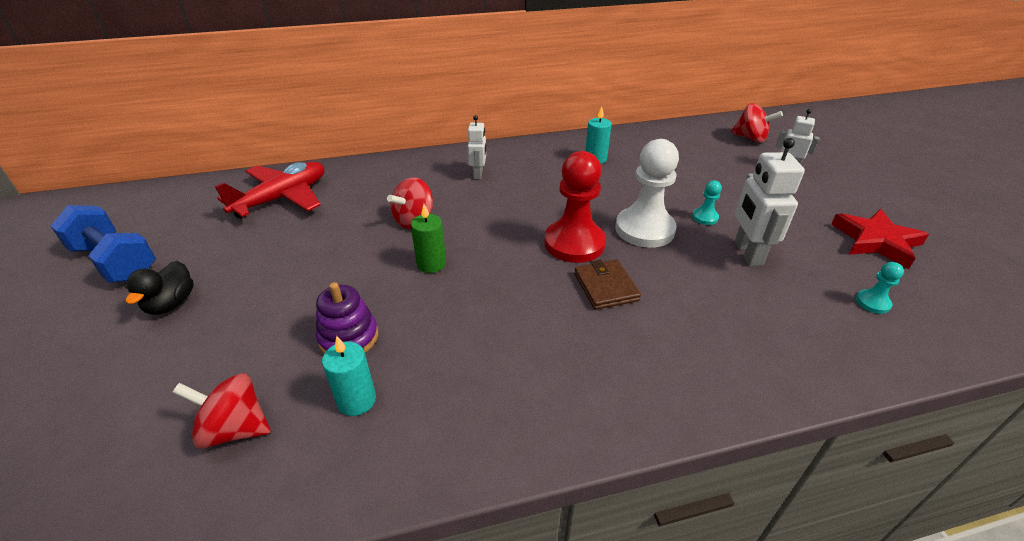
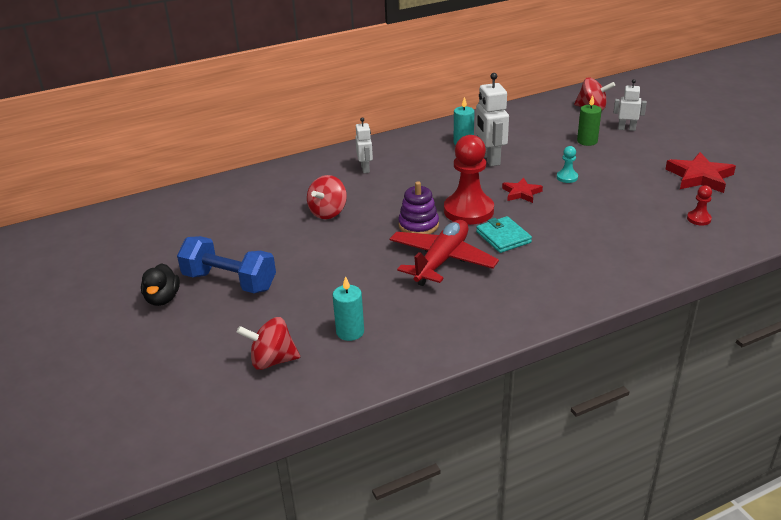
camera: 10 degrees left, 5 degrees down
(115, 262) = (88, 279): blue dumbbell -> blue dumbbell (229, 282)
(282, 198) = (200, 211): red plane -> red plane (442, 260)
(349, 337) = (321, 298): purple stacking toy -> purple stacking toy (418, 225)
(431, 264) = (359, 241): green candle -> green candle (587, 141)
(605, 287) = (503, 237): brown wallet -> turquoise wallet
(644, 229) = (521, 193): white pawn -> red star
(747, 253) = (605, 199): white robot -> white robot (490, 159)
(872, 303) = (698, 219): turquoise pawn -> red pawn

